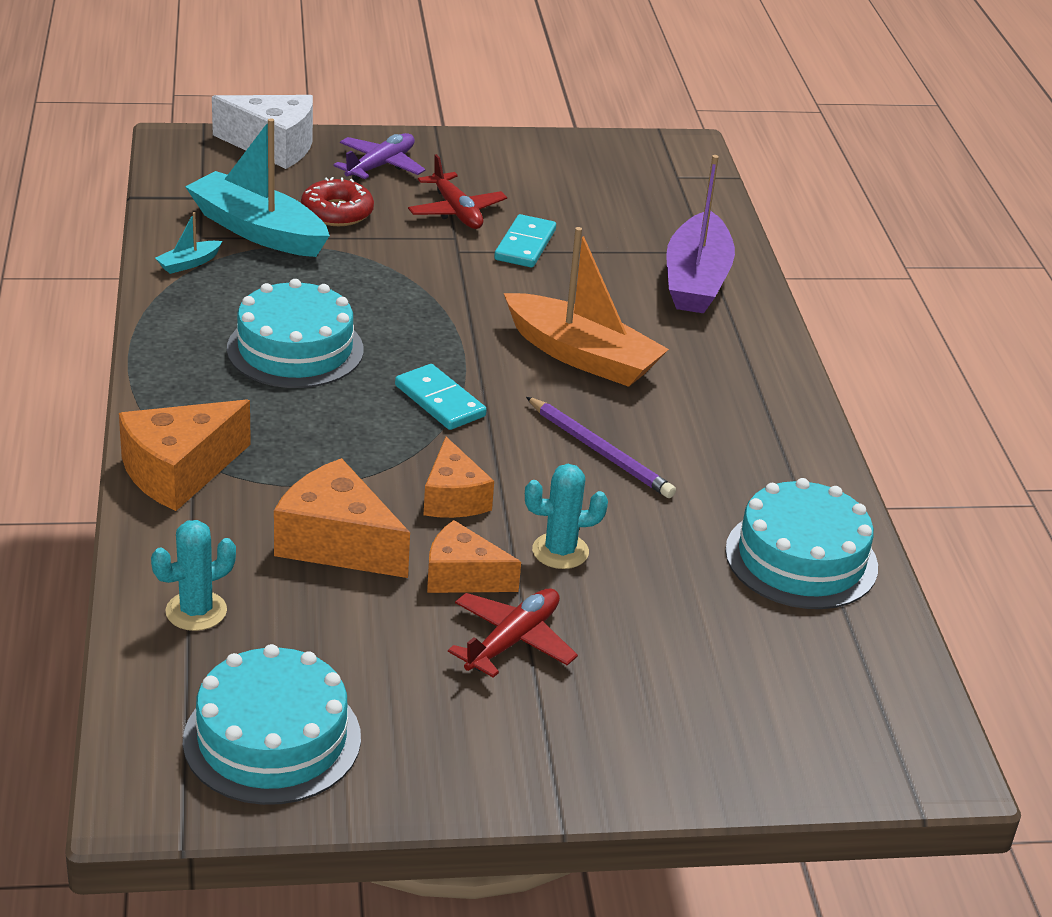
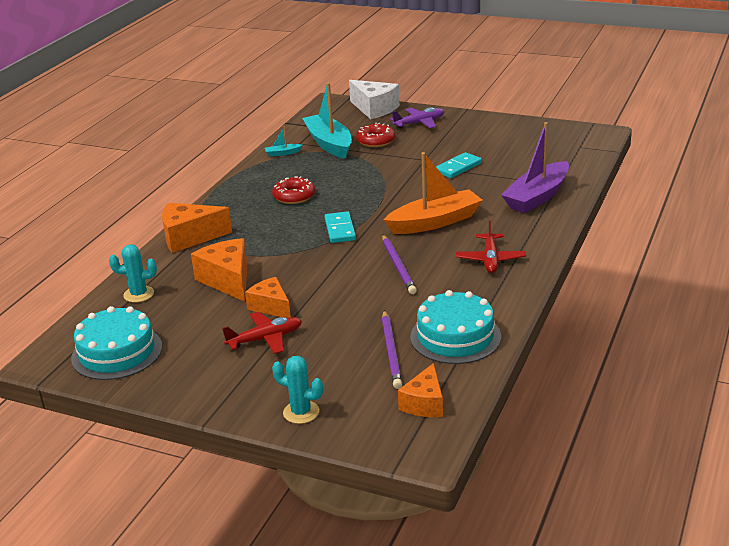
camera: 35 degrees right, 5 degrees down
(295, 349) = (294, 196): turquoise cake -> red donut
(453, 498) = (302, 272): orange cheese -> orange cheese (424, 403)
(456, 211) = (437, 148): red plane -> red plane (490, 260)
(560, 551) = (330, 306): turquoise cactus -> turquoise cactus (301, 412)
(582, 356) = (435, 222): orange boat -> orange boat turned 90 degrees counterclockwise
(732, 610) = (391, 351): none -> purple pencil

